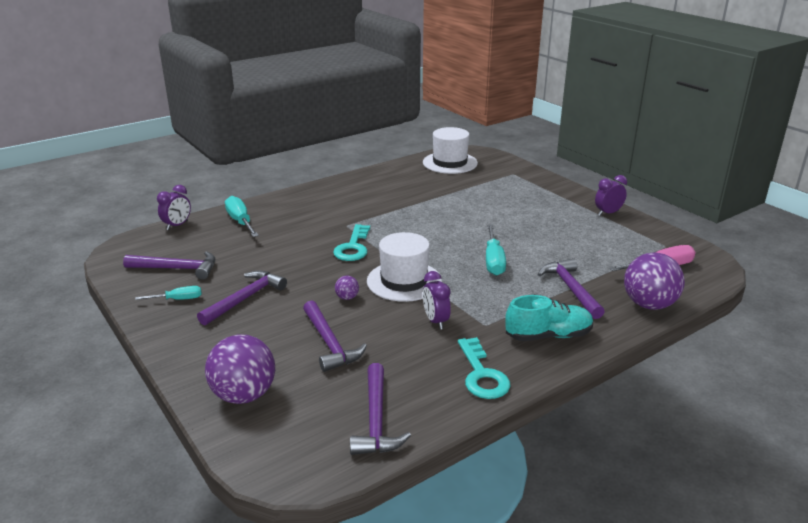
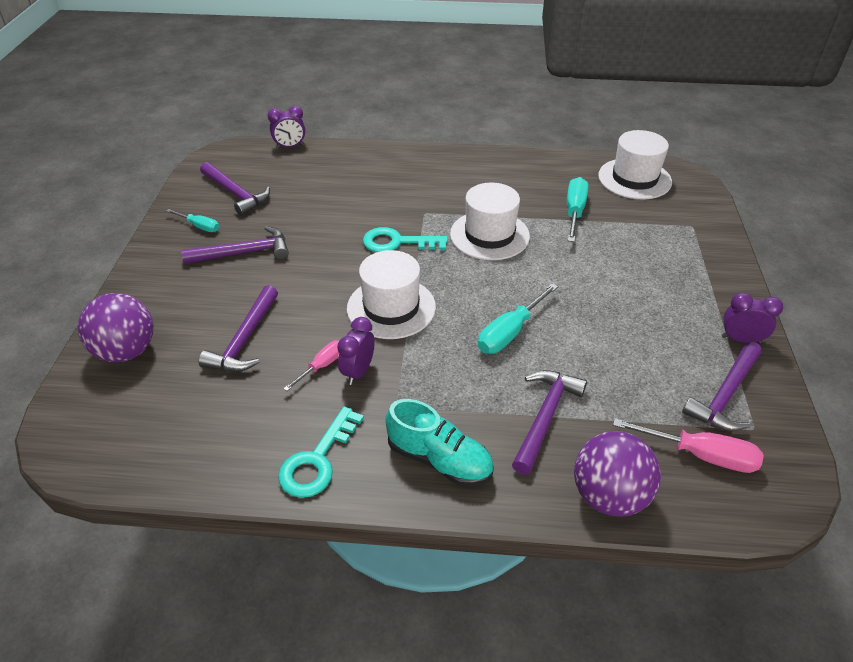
camera: 40 degrees right, 15 degrees up
(240, 221) = (342, 165): turquoise screwdriver -> turquoise screwdriver (574, 211)
(347, 297) = (320, 298): purple ball -> none
(353, 247) = (397, 242): turquoise key -> turquoise key turned 45 degrees clockwise
(376, 420) = (177, 444): purple hammer -> purple hammer (725, 395)
(407, 220) = (489, 235): none -> white hat
(407, 329) = (322, 365): none -> pink screwdriver

